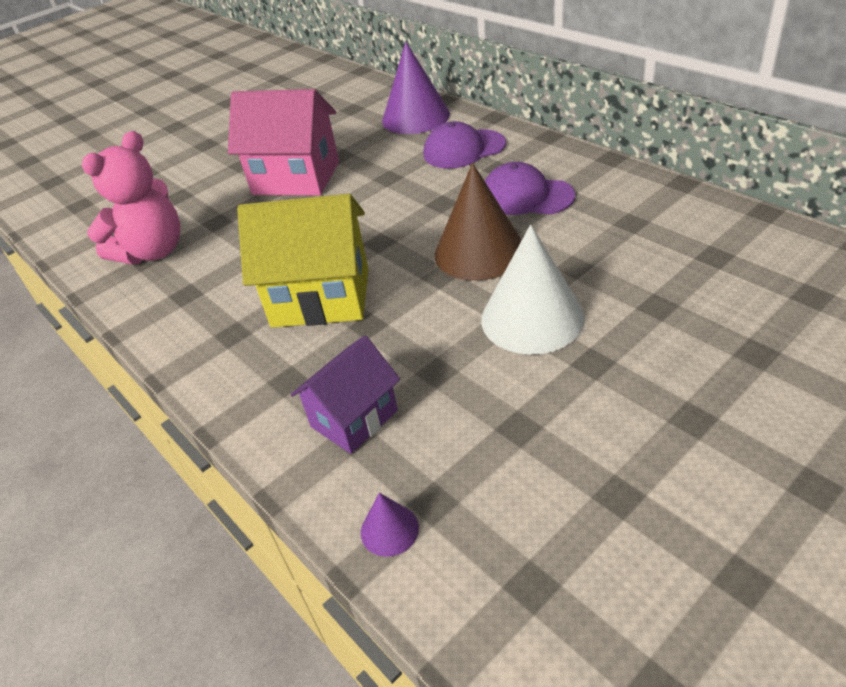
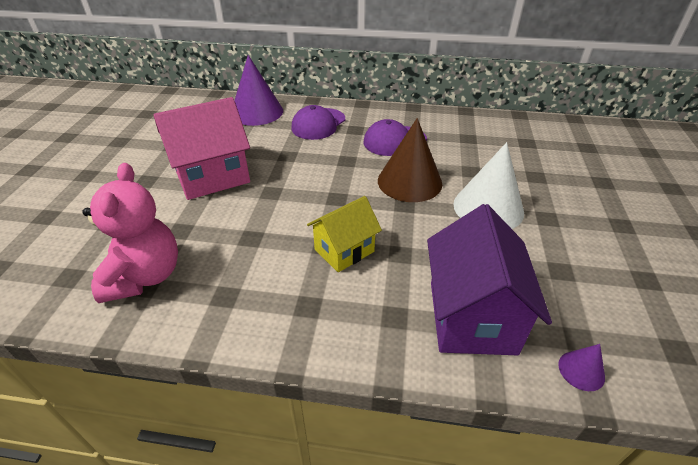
camera: 45 degrees left, 0 degrees up
(321, 298) = (344, 250): yellow house -> yellow house, size x0.61
(354, 418) = (471, 316): purple house -> purple house, size x1.63

